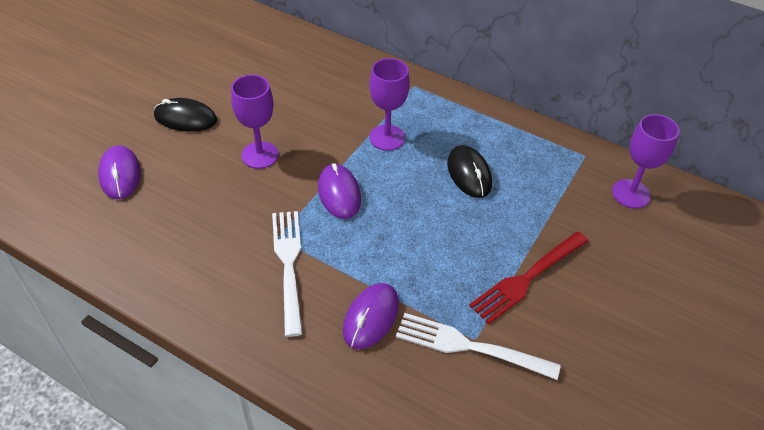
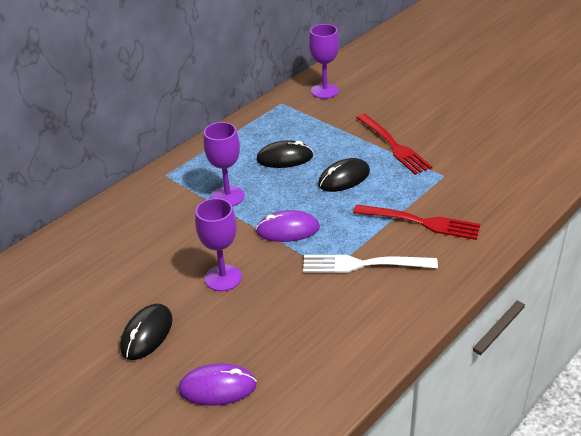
camera: 75 degrees left, 10 degrees down
(371, 317) = (421, 222): purple mouse -> red fork
(443, 233) = (344, 178): none -> black mouse
(469, 346) = (450, 179): white fork -> none

